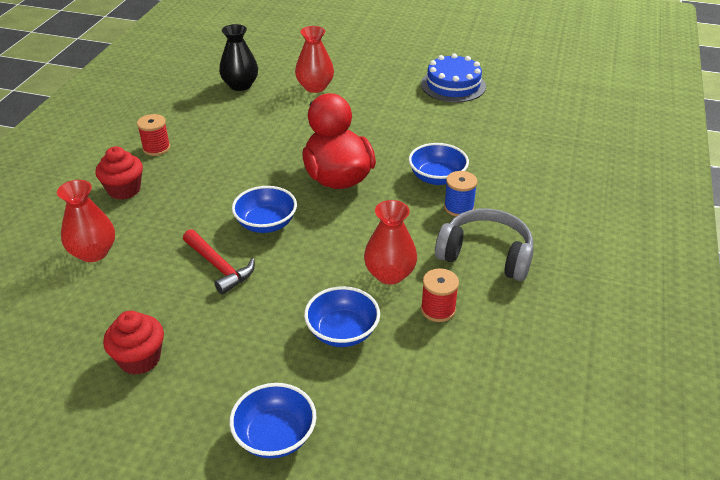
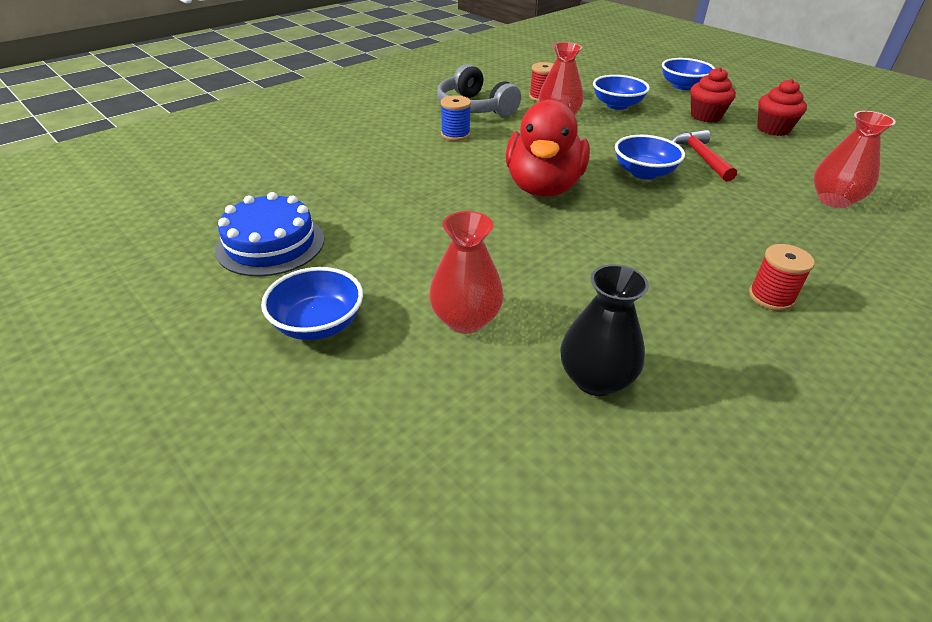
camera: 150 degrees left, 0 degrees up
(124, 190) = (812, 252): red cupcake -> red cupcake (705, 116)
(437, 178) = (444, 158): blue bowl -> blue bowl (318, 324)

